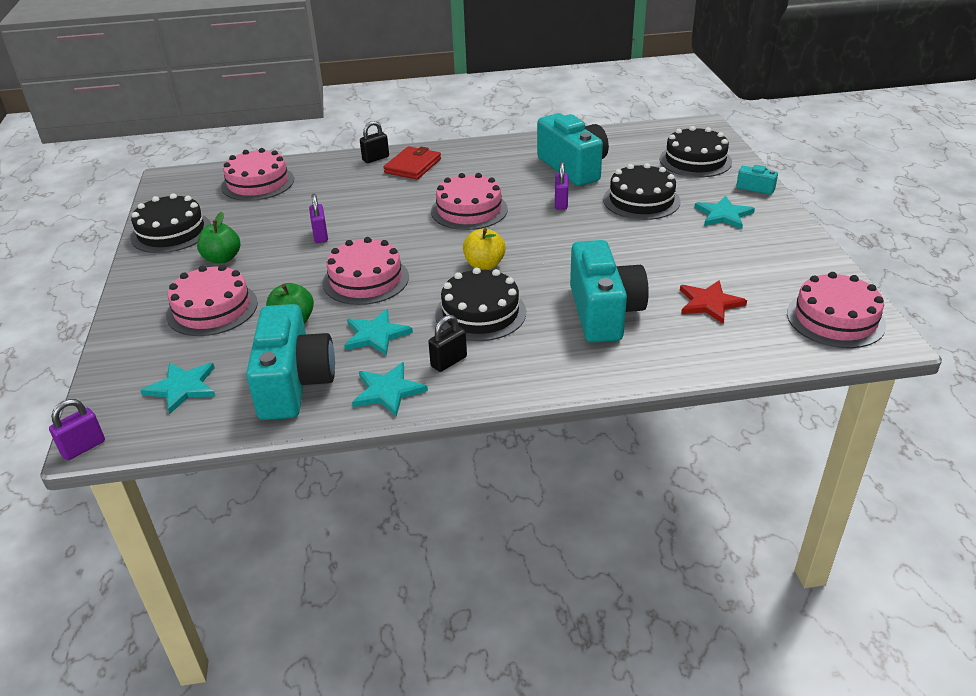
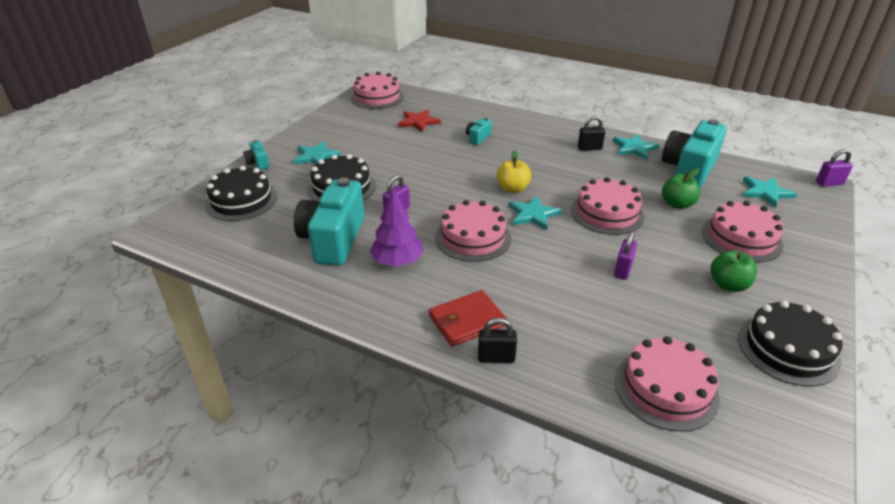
camera: 145 degrees left, 0 degrees up
(376, 335) = (623, 176): turquoise star -> turquoise star (533, 214)
(480, 313) = (547, 163): black cake -> none
(505, 174) = (397, 261): none -> purple tree
(604, 312) = (478, 138): turquoise camera -> turquoise camera, size x0.44

